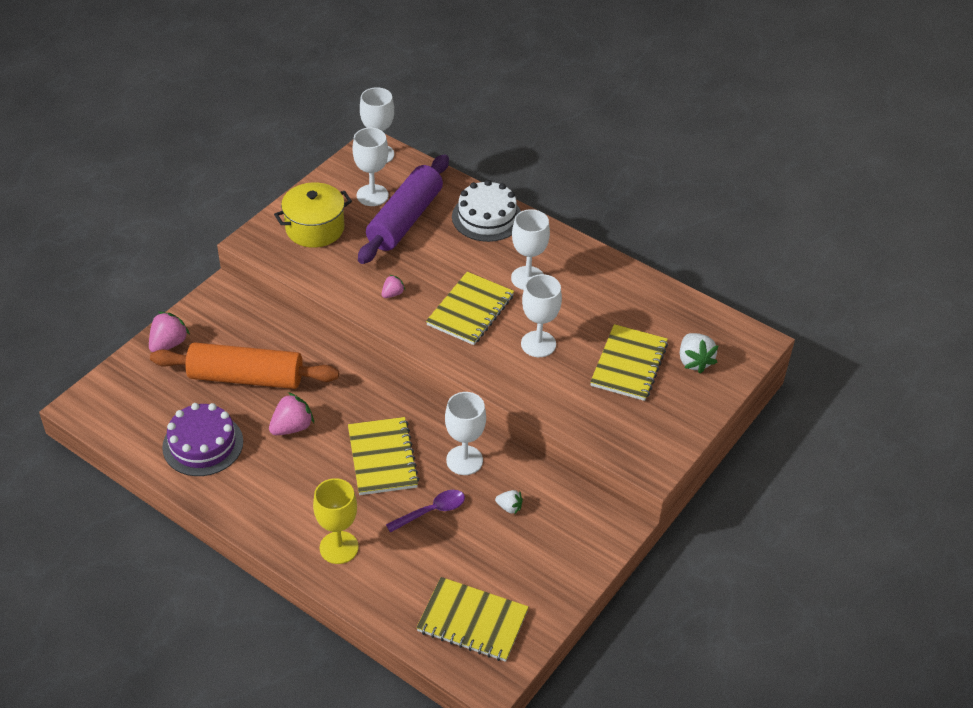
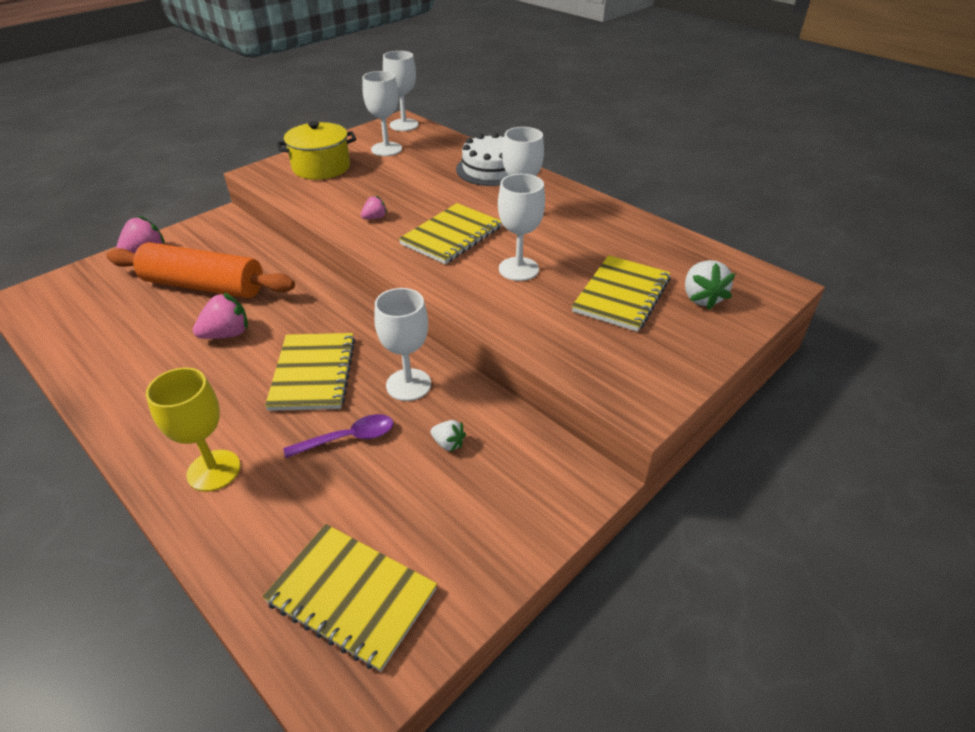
camera: 10 degrees right, 5 degrees down
(203, 444) = (121, 342): purple cake -> none
(405, 219) = (410, 166): purple rolling pin -> none

